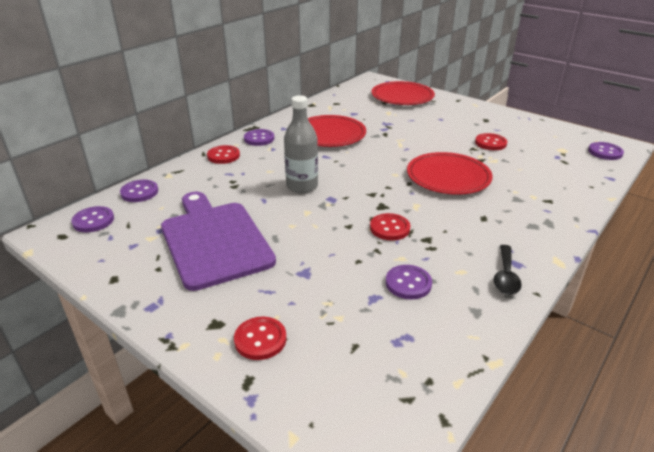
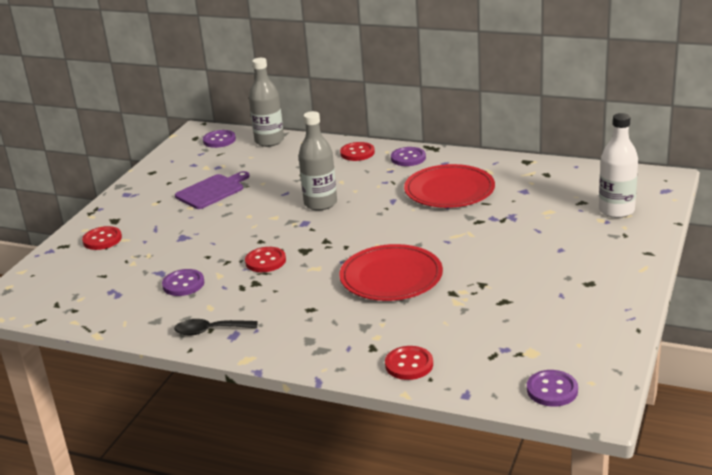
camera: 75 degrees right, 5 degrees down
(139, 192) = (269, 141): purple button -> grey bottle
(214, 240) = (212, 191): purple cutting board -> purple cutting board, size x0.57
(402, 96) = (616, 210): red plate -> white bottle
(490, 143) = (509, 294): red button -> red button (409, 364)

